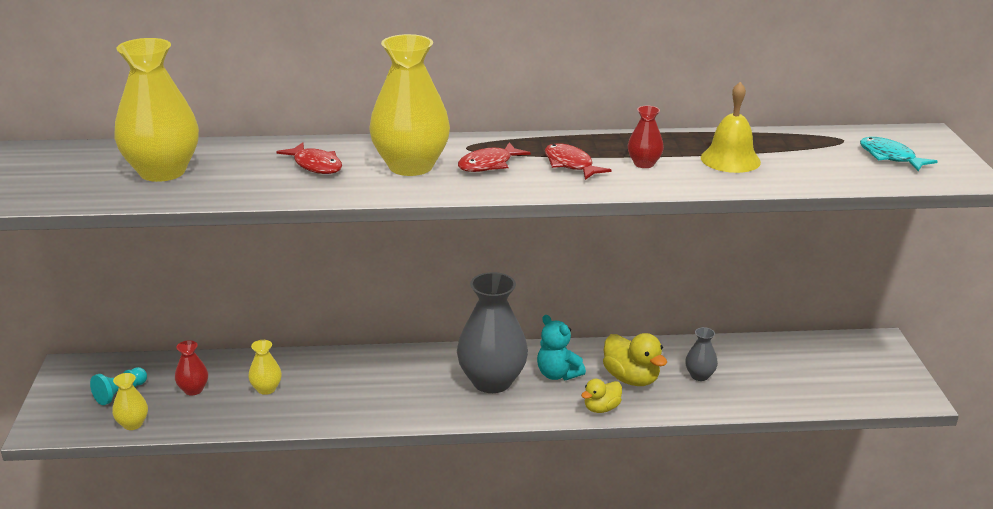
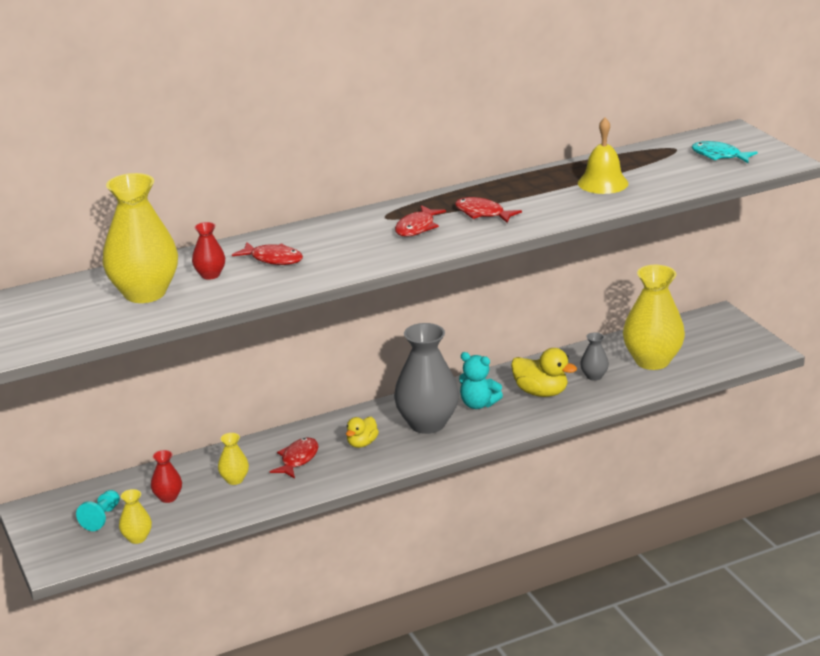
camera: 20 degrees left, 0 degrees up
(340, 384) = (298, 459): none -> red fish
(411, 166) = (354, 242): yellow vase -> yellow vase (652, 361)
(601, 408) = (532, 421): yellow duck -> yellow duck (362, 443)
(644, 164) = (539, 200): red vase -> red vase (210, 275)

